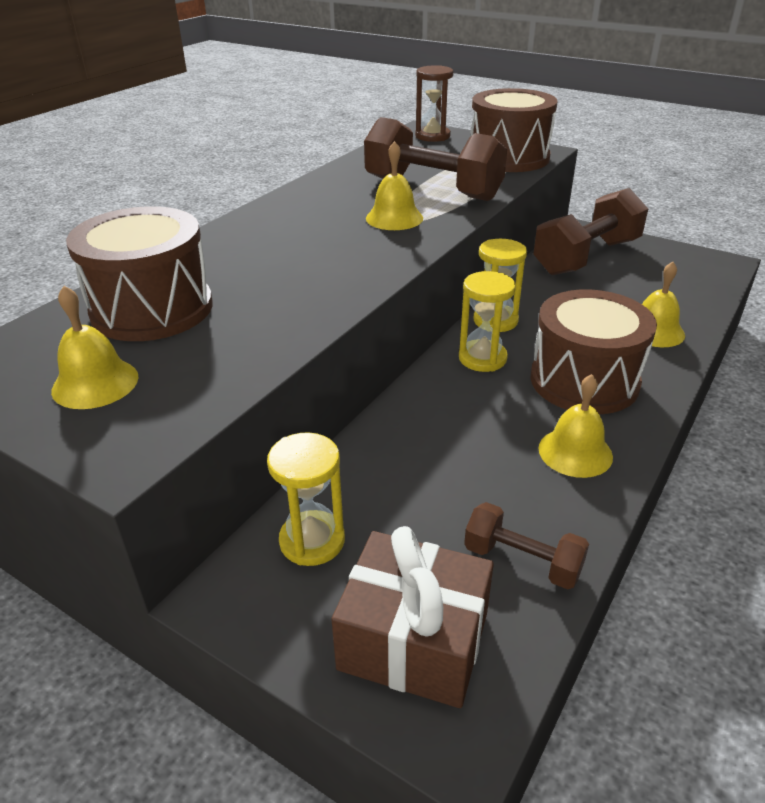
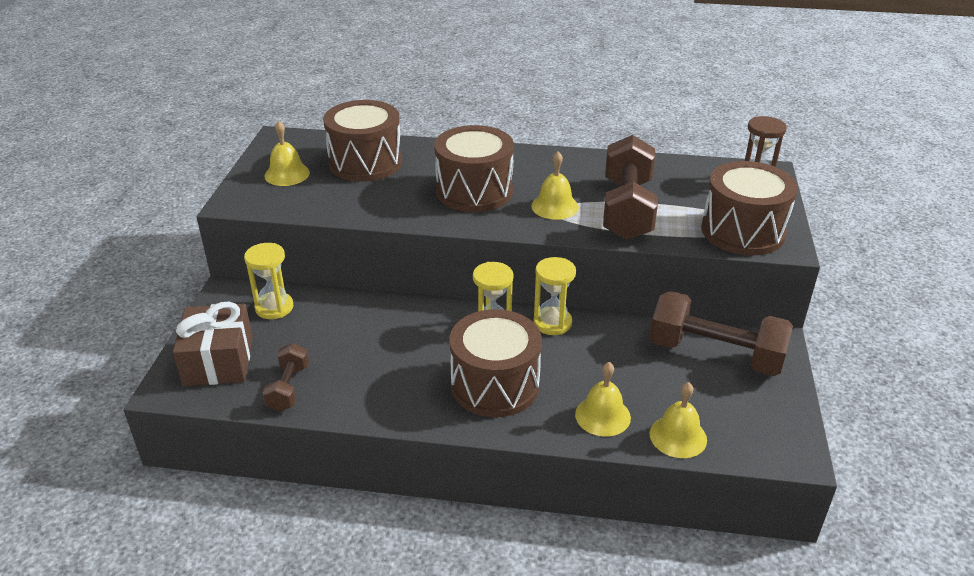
camera: 65 degrees right, 0 degrees up
(316, 252) = (474, 191): none -> brown drum
(575, 452) = (402, 393): yellow bell -> yellow bell (678, 436)

